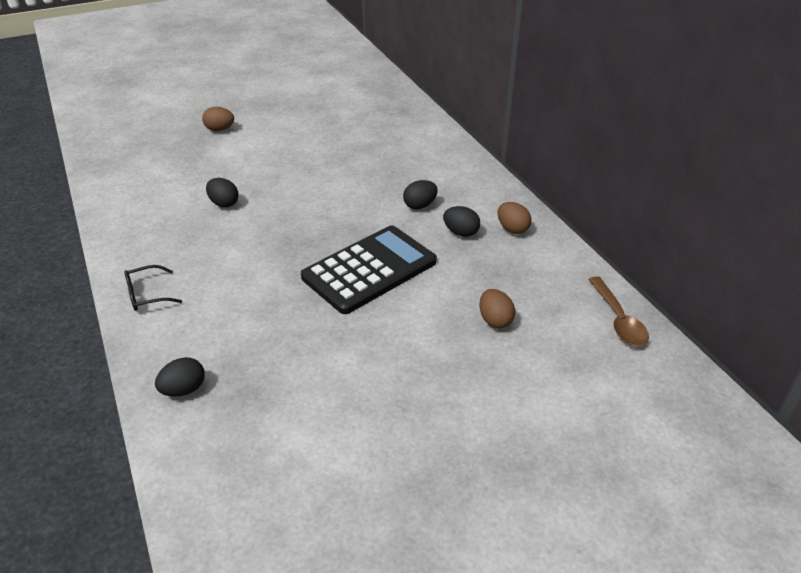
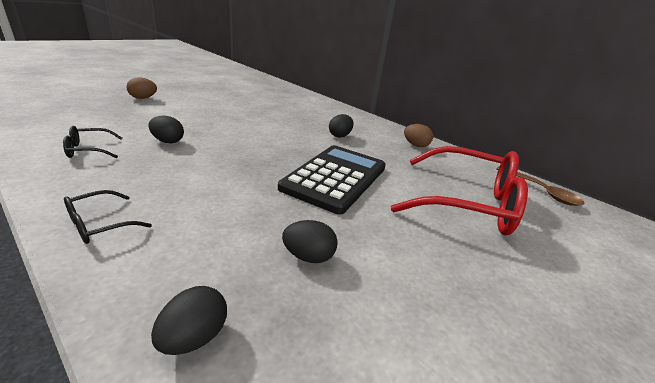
camera: 25 degrees left, 10 degrees down
(153, 211) = (89, 150): none -> black glasses
(461, 232) = (383, 149): black egg -> black egg (308, 256)
(495, 320) = (466, 202): brown egg -> red glasses

